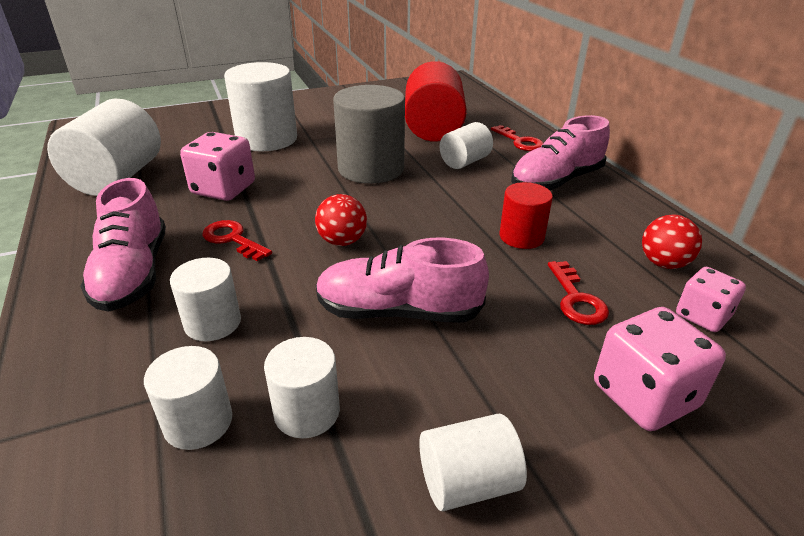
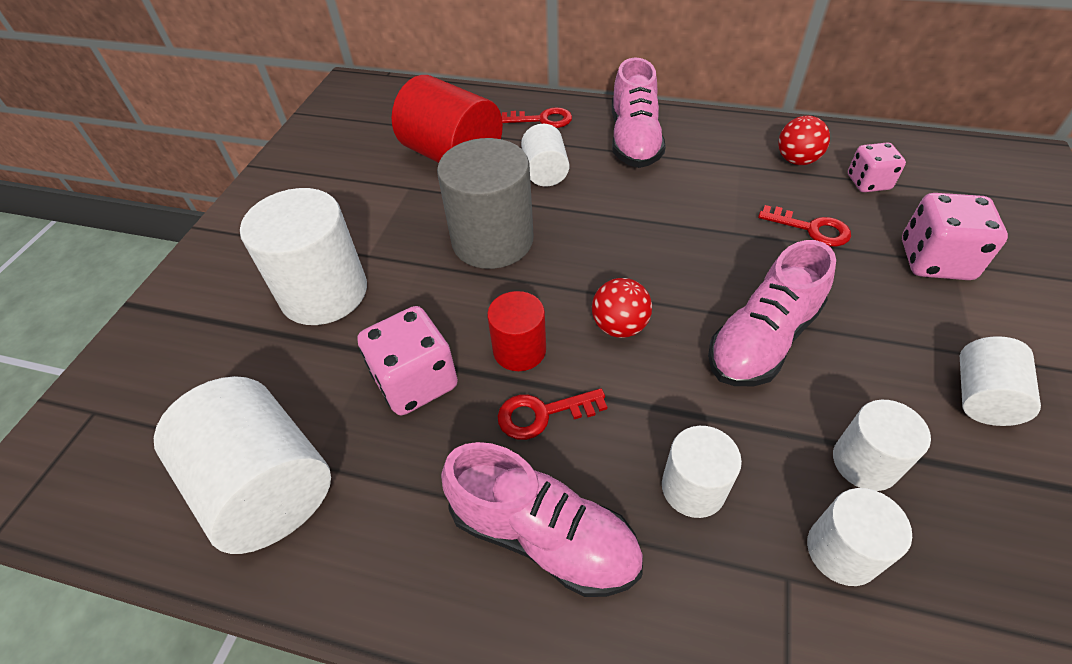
camera: 50 degrees left, 15 degrees up
(521, 237) = (705, 209): red cylinder -> red cylinder (519, 350)

